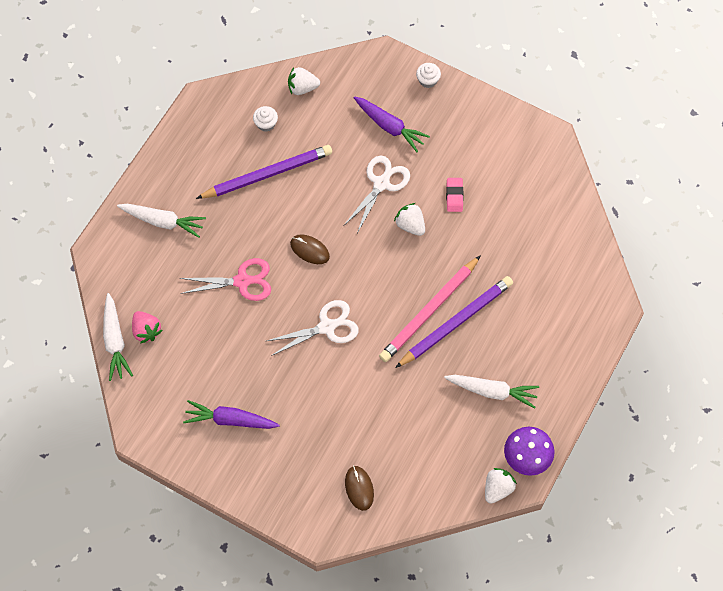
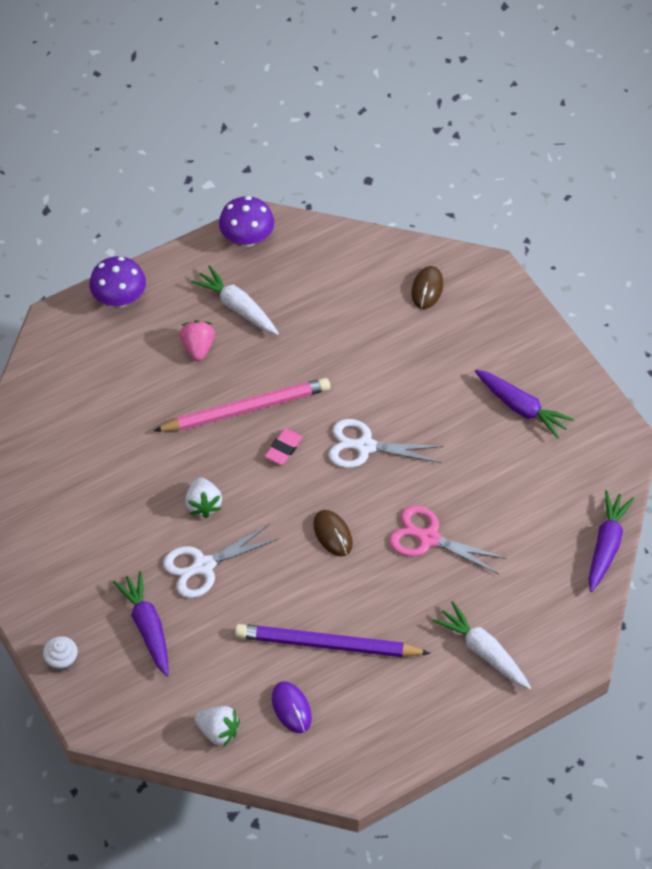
camera: 150 degrees left, 10 degrees down
(115, 341) = (606, 545): white carrot -> purple carrot
(146, 330) = (565, 539): pink strawberry -> pink strawberry (198, 348)
(266, 124) = (291, 708): white cupcake -> purple mouse
(454, 196) = (132, 511): pink eraser -> pink eraser (284, 449)
(456, 323) = (227, 385): purple pencil -> none
(497, 488) = (294, 227): white strawberry -> none
(583, 350) = (119, 299): none -> purple mushroom

